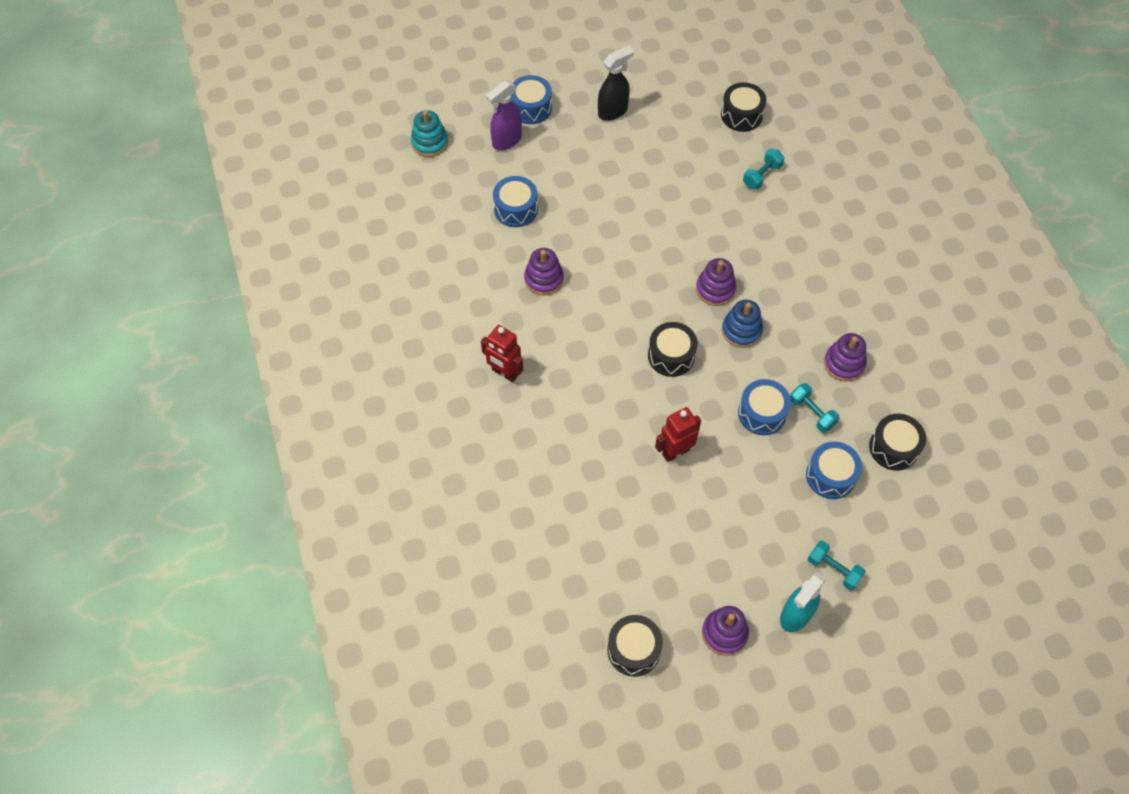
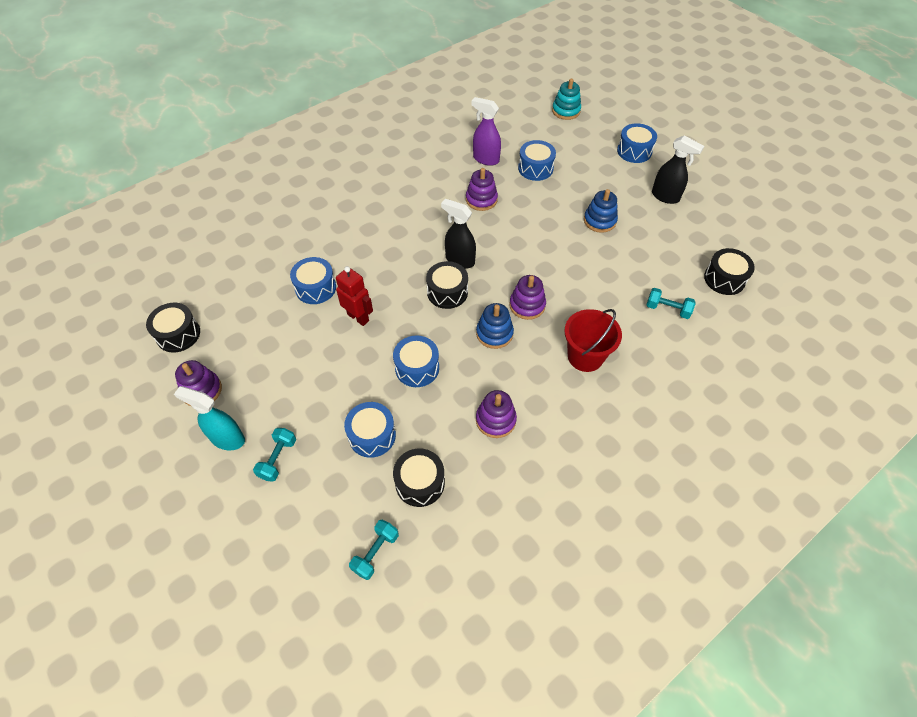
camera: 70 degrees right, 5 degrees down
(504, 373) = (390, 201): red robot -> none
(506, 141) = (594, 147): purple spray bottle -> purple spray bottle (485, 159)
(616, 486) = (315, 288): none -> blue drum
(623, 182) = (599, 221): none -> blue stacking toy
(629, 330) = (459, 260): none -> black spray bottle
(795, 264) = (585, 356): none -> red bucket
(812, 413) = (432, 405): turquoise dumbbell -> turquoise dumbbell (375, 552)

